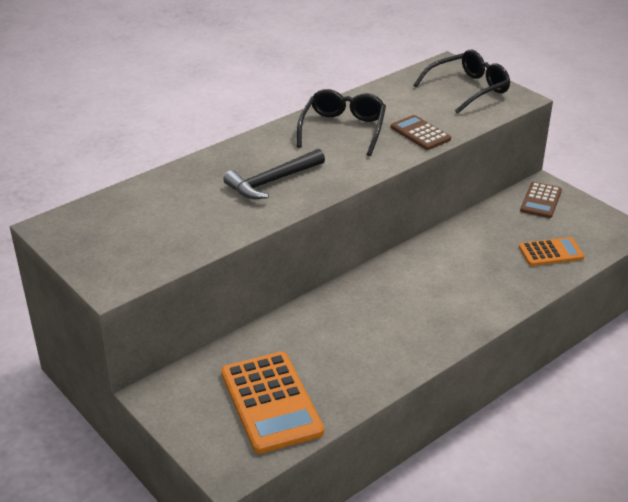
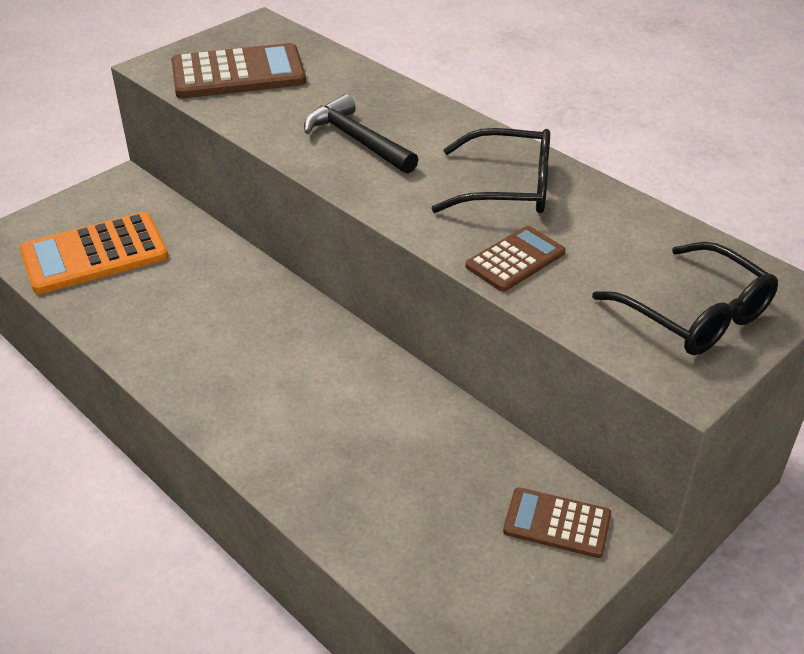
camera: 85 degrees right, 5 degrees up
(146, 236) = (238, 73): none -> brown calculator
(551, 252) = (396, 525): orange calculator -> none

